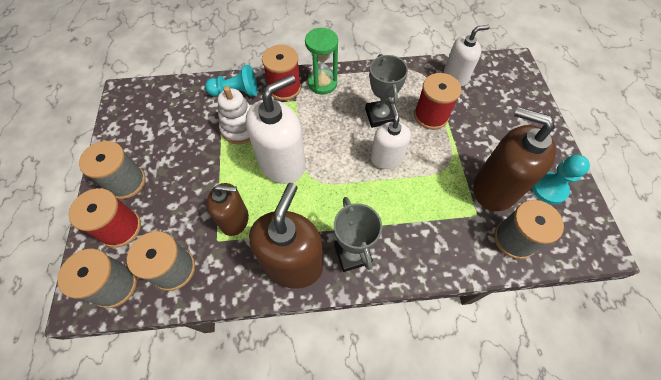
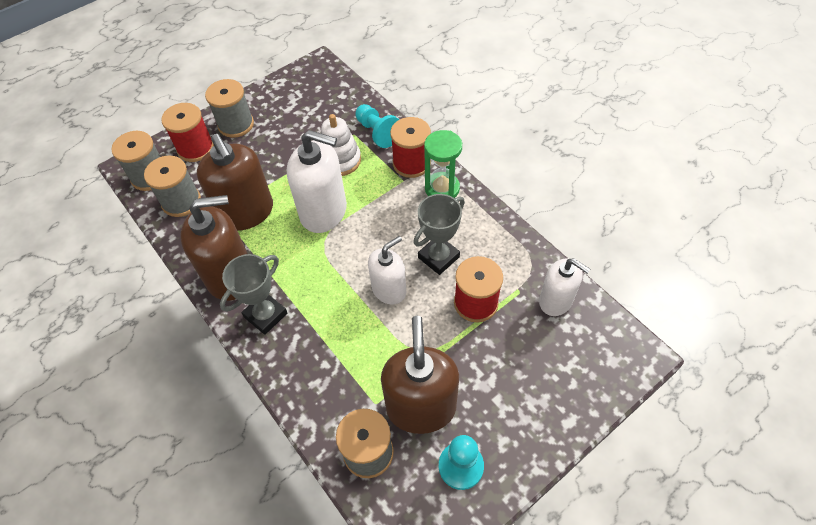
camera: 60 degrees right, 5 degrees down
(234, 219) = (246, 212): brown soap dispenser -> brown soap dispenser, size x1.60

